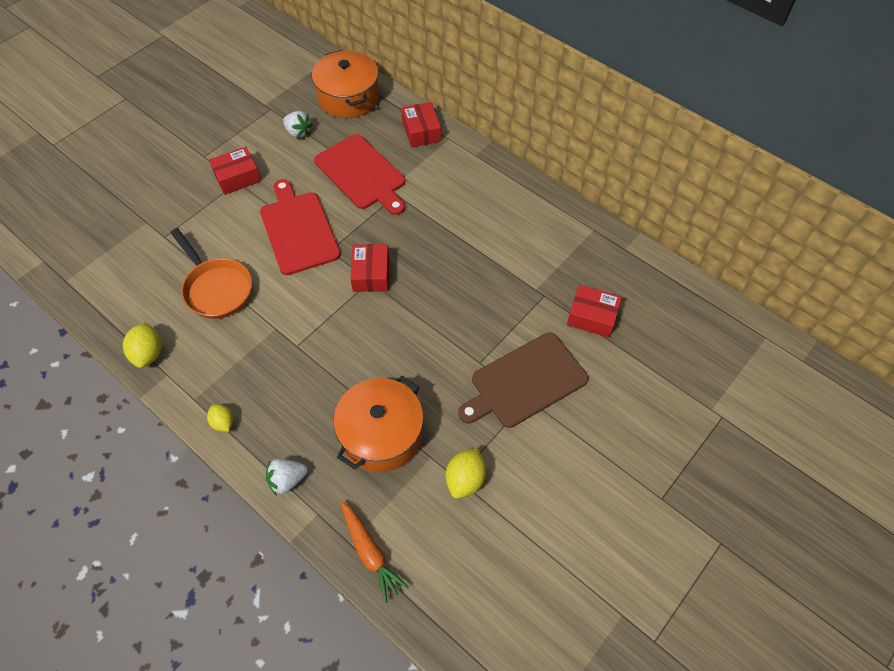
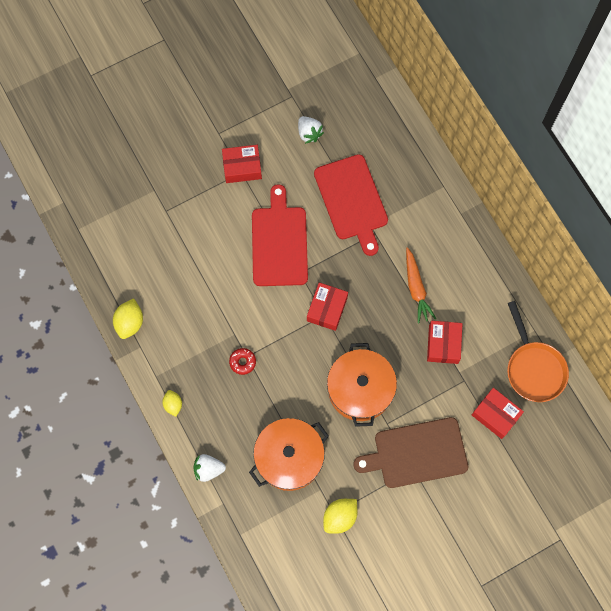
camera: 20 degrees right, 15 degrees up
(216, 288) = (197, 279): orange pan -> orange pan (533, 368)
(293, 353) = (242, 362): none -> red donut
(348, 97) = (367, 106): orange pot -> orange pot (360, 389)
(370, 553) = (252, 547): orange carrot -> orange carrot (416, 288)
(421, 131) = (421, 169): red box -> red box (443, 344)

